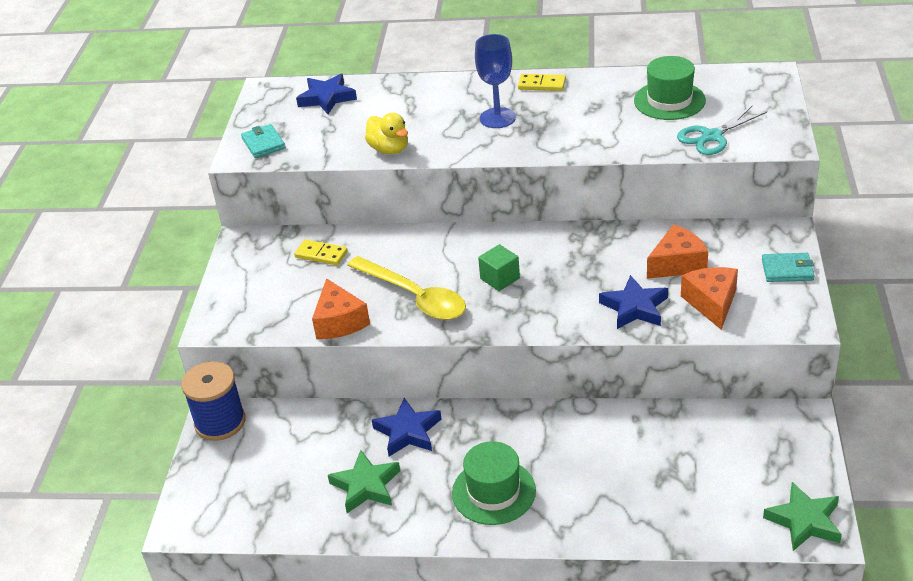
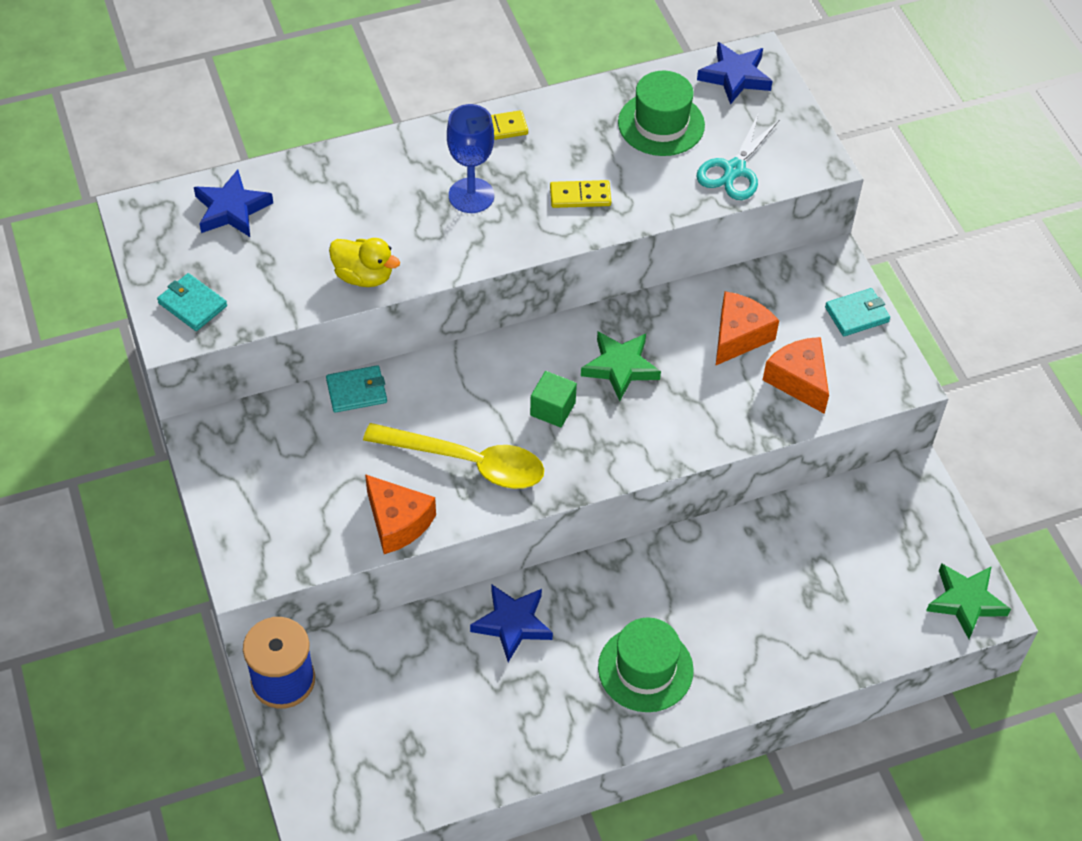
camera: 30 degrees left, 15 degrees up
(321, 254) = (318, 431): yellow domino -> yellow domino (580, 196)
(364, 237) = (356, 391): none -> turquoise wallet
(366, 486) = (503, 707): green star -> green star (620, 367)
(634, 307) = (721, 409): blue star -> blue star (735, 77)

